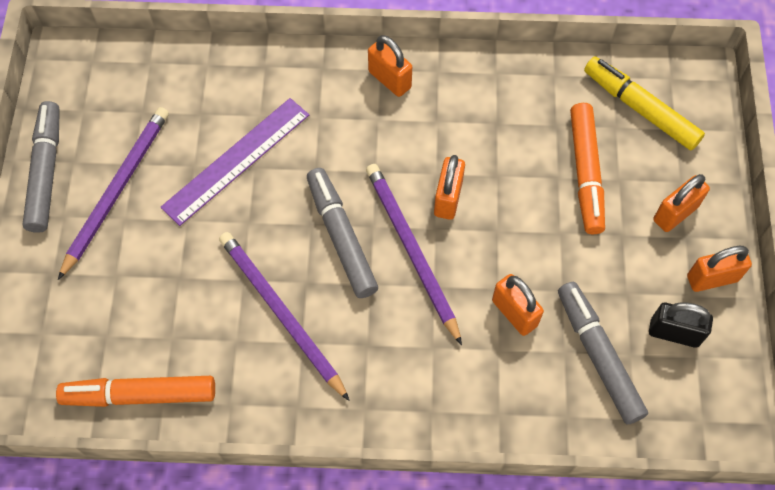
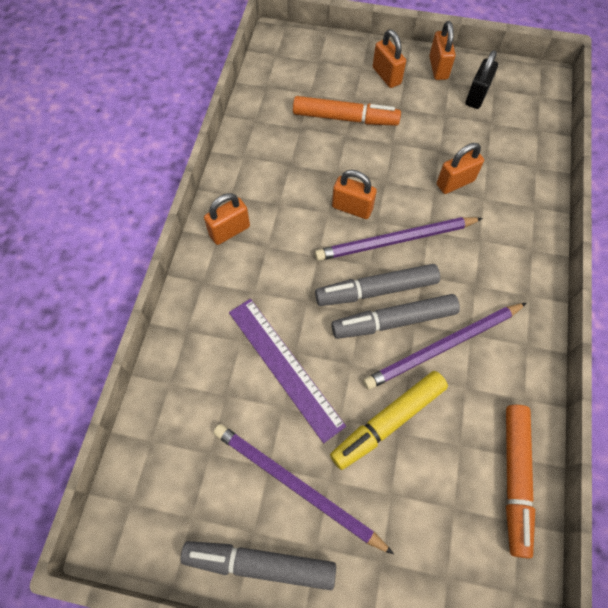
camera: 80 degrees left, 0 degrees up
(598, 356) = (491, 140): grey marker -> grey marker (394, 321)
(640, 109) = (298, 76): yellow marker -> yellow marker (388, 422)

